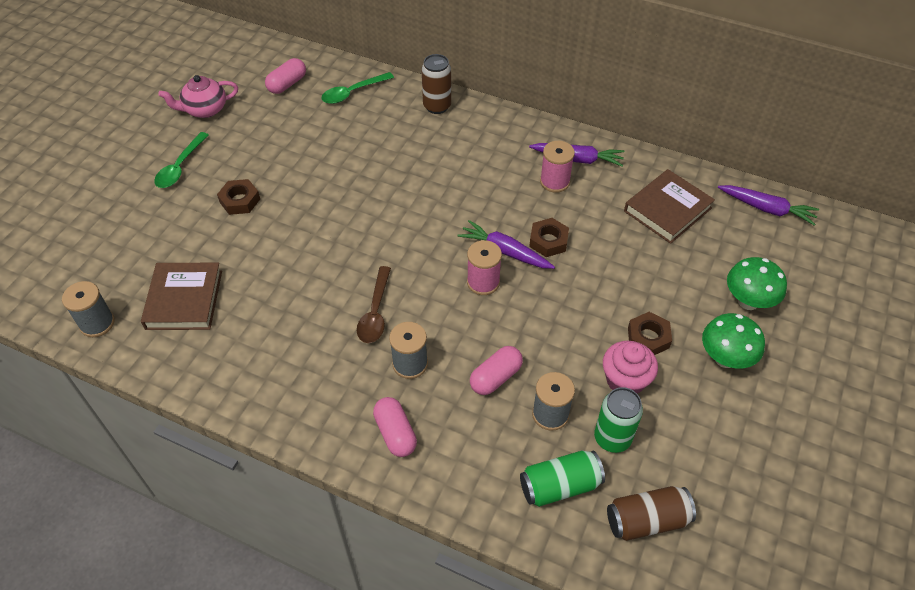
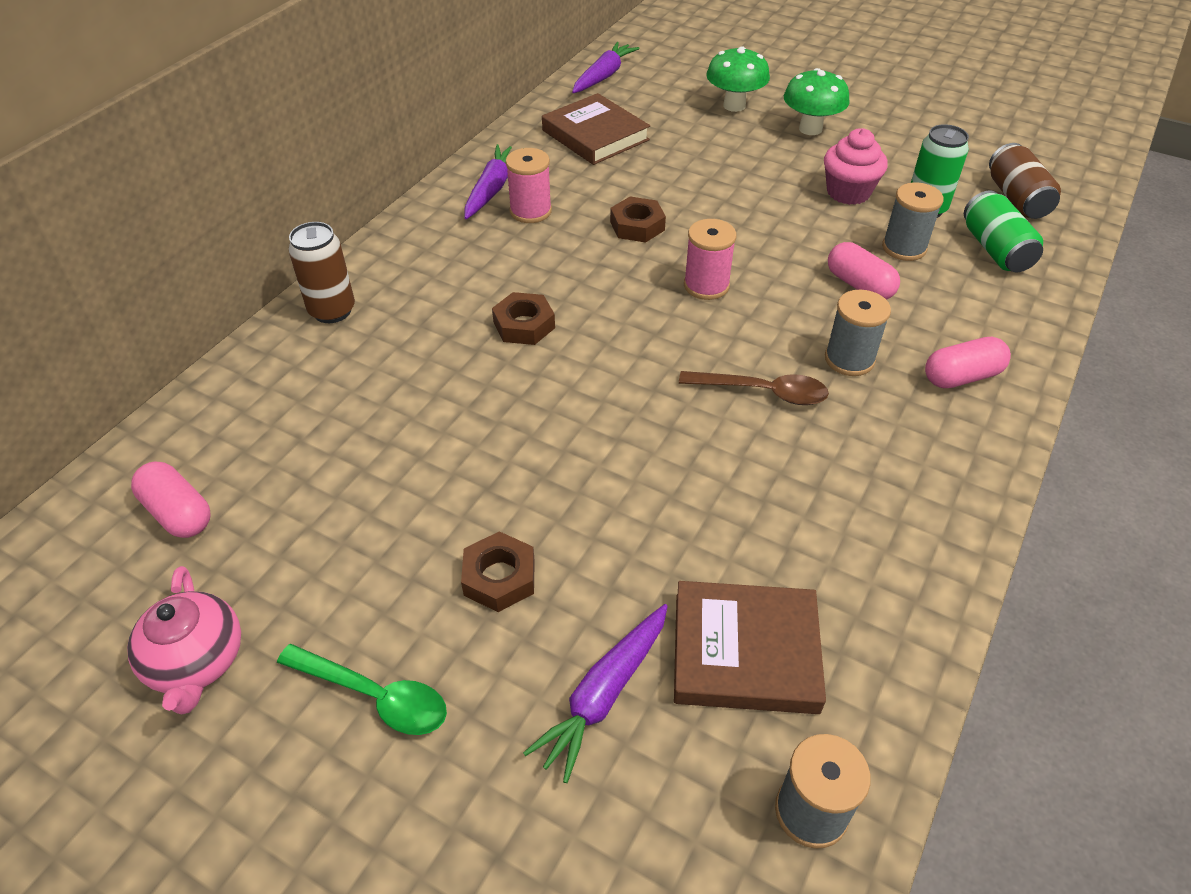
camera: 85 degrees left, 5 degrees down
(353, 93) = (250, 413): green spoon -> none
(505, 251) = (653, 263): purple carrot -> purple carrot (604, 695)
(648, 337) = (787, 171): brown nut -> brown nut (524, 325)

